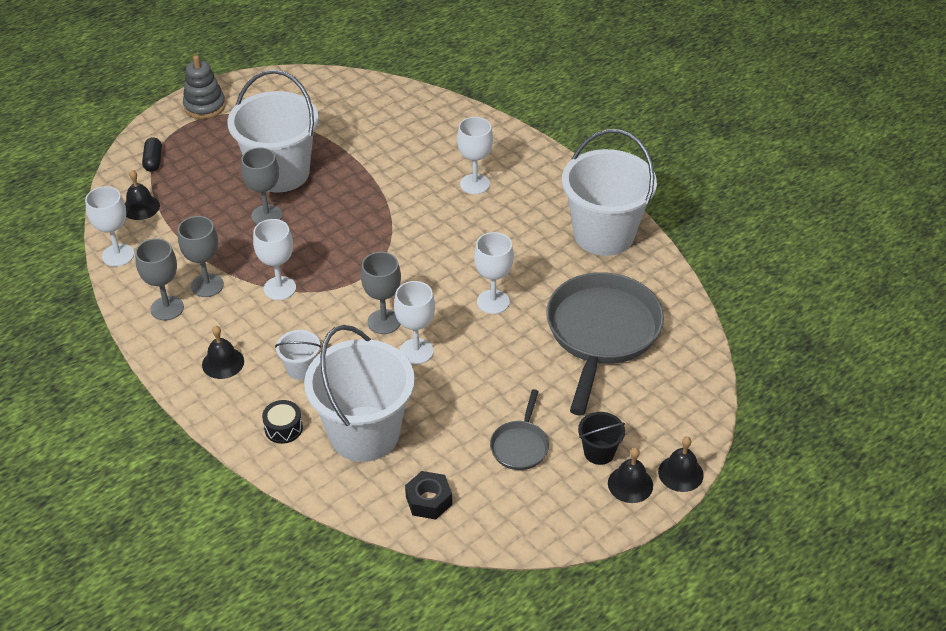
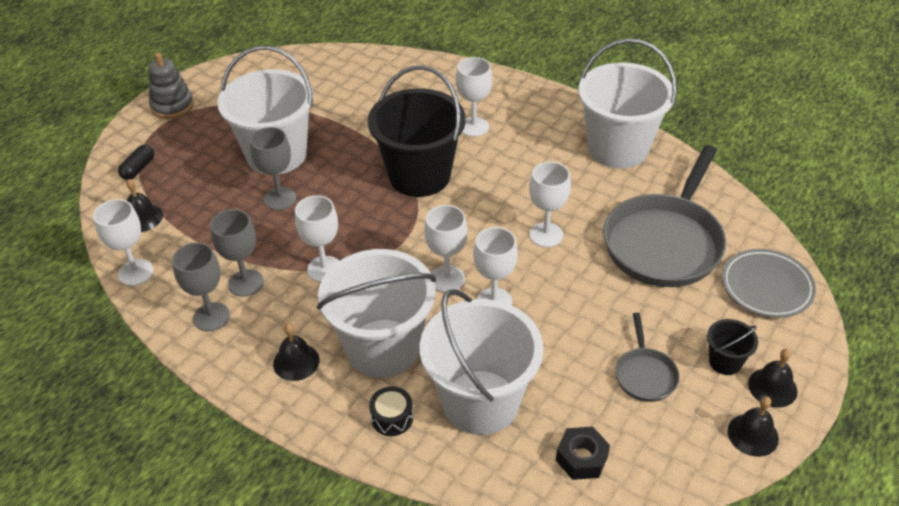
camera: 15 degrees left, 0 degrees up
(153, 161) = (138, 169): black capsule -> black capsule turned 45 degrees clockwise
(301, 369) = (383, 348): white bucket -> white bucket, size x2.32
(384, 322) = (447, 279): grey goblet -> white goblet
(402, 221) = (419, 176): none -> black bucket
(601, 333) = (665, 242): grey pan -> grey pan turned 150 degrees counterclockwise
(675, 396) = (766, 287): none -> grey plate
(680, 473) = (813, 363): black bell -> black bell (753, 434)

